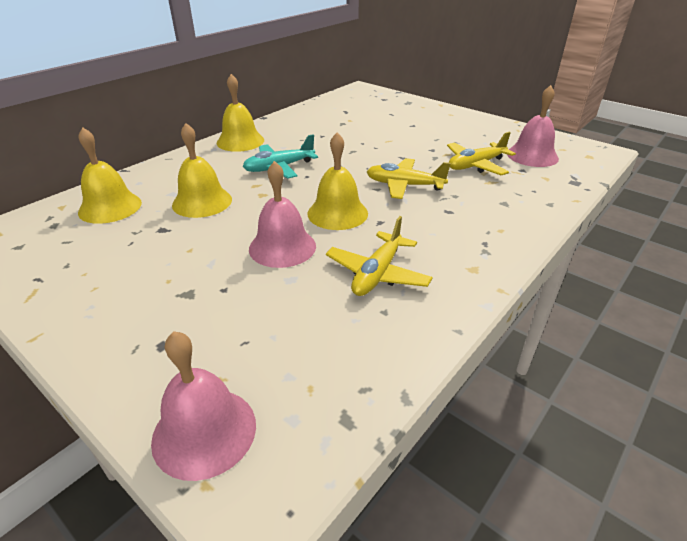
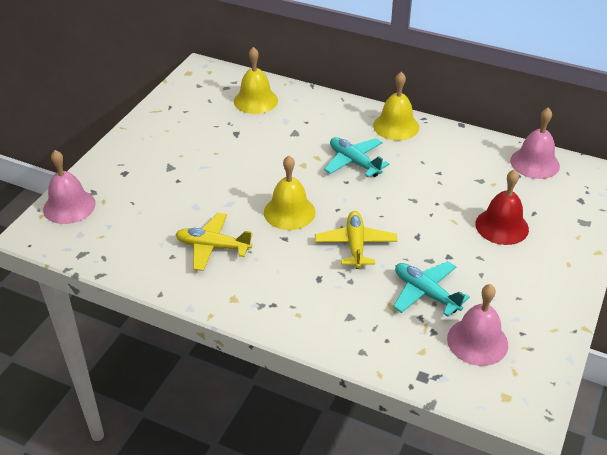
camera: 75 degrees right, 5 degrees up
(202, 202) = (279, 138): yellow bell -> none
(282, 247) = (232, 194): pink bell -> pink bell (534, 163)
(402, 126) = (502, 226): none -> red bell
(476, 165) = (425, 293): yellow plane -> turquoise plane

